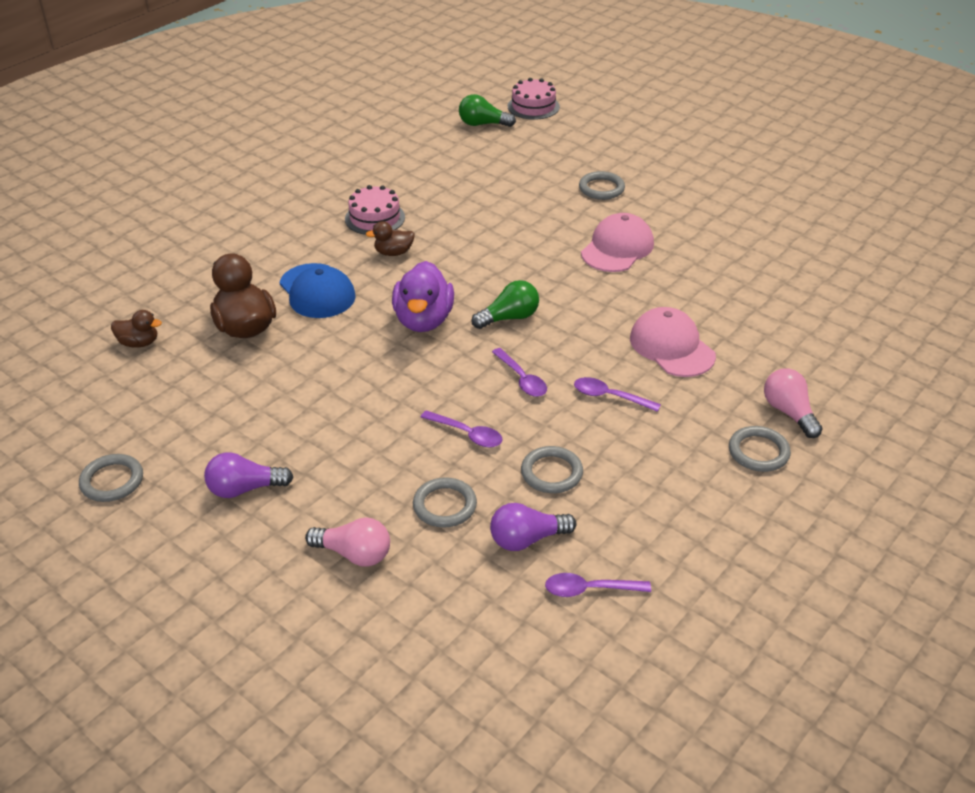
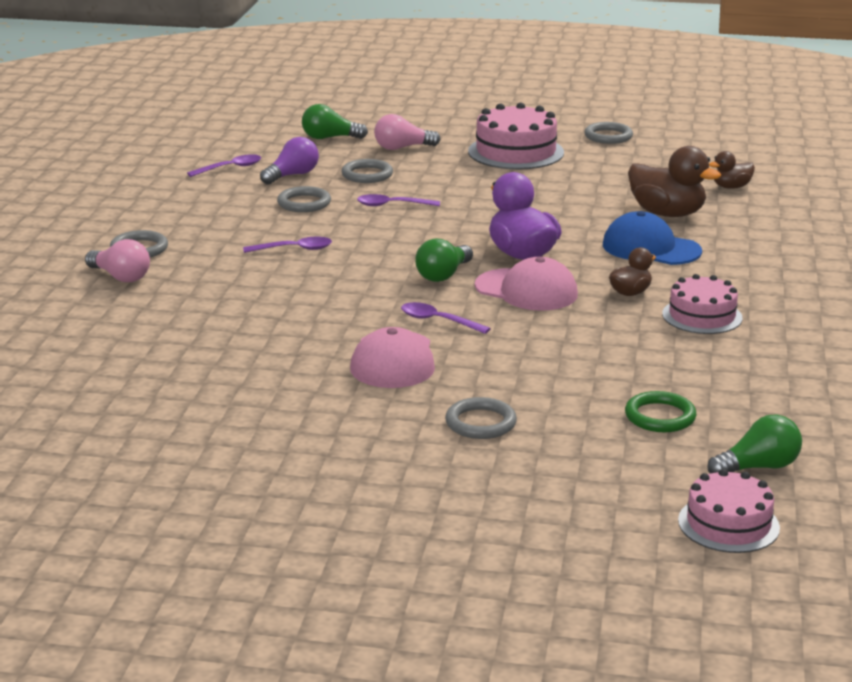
camera: 150 degrees right, 15 degrees down
(245, 489) = (516, 152): purple light bulb -> pink cake
(417, 622) = (330, 138): none -> green light bulb
(496, 162) = (660, 416): none -> green ring
(522, 379) = (383, 241): purple spoon -> purple spoon (438, 321)
(672, 347) = (262, 293): pink cap -> pink cap (526, 290)

